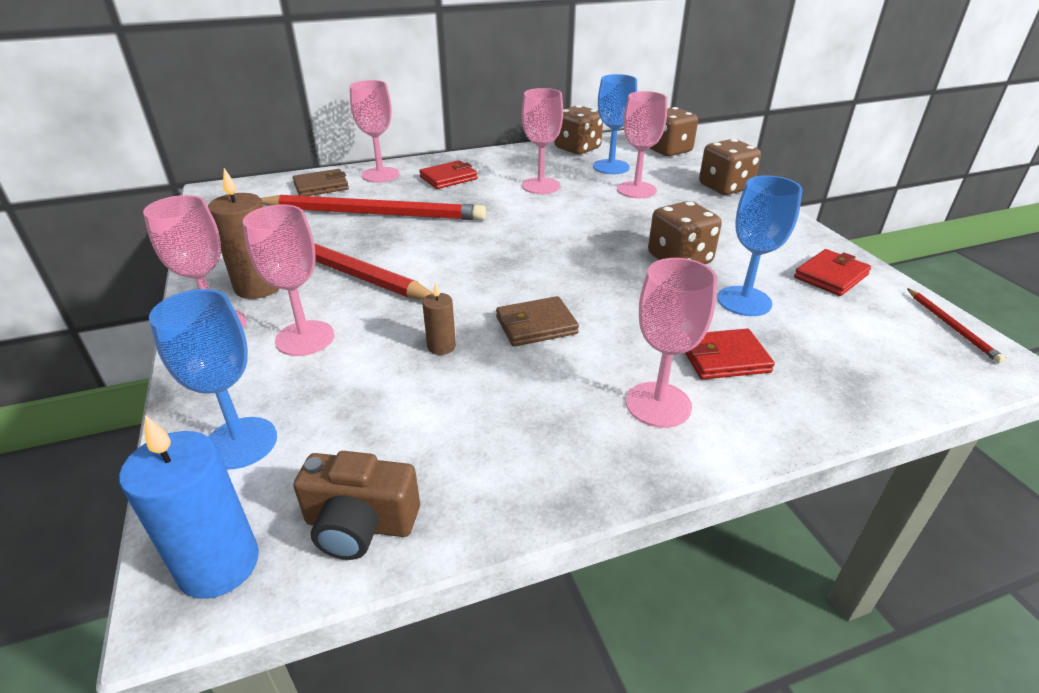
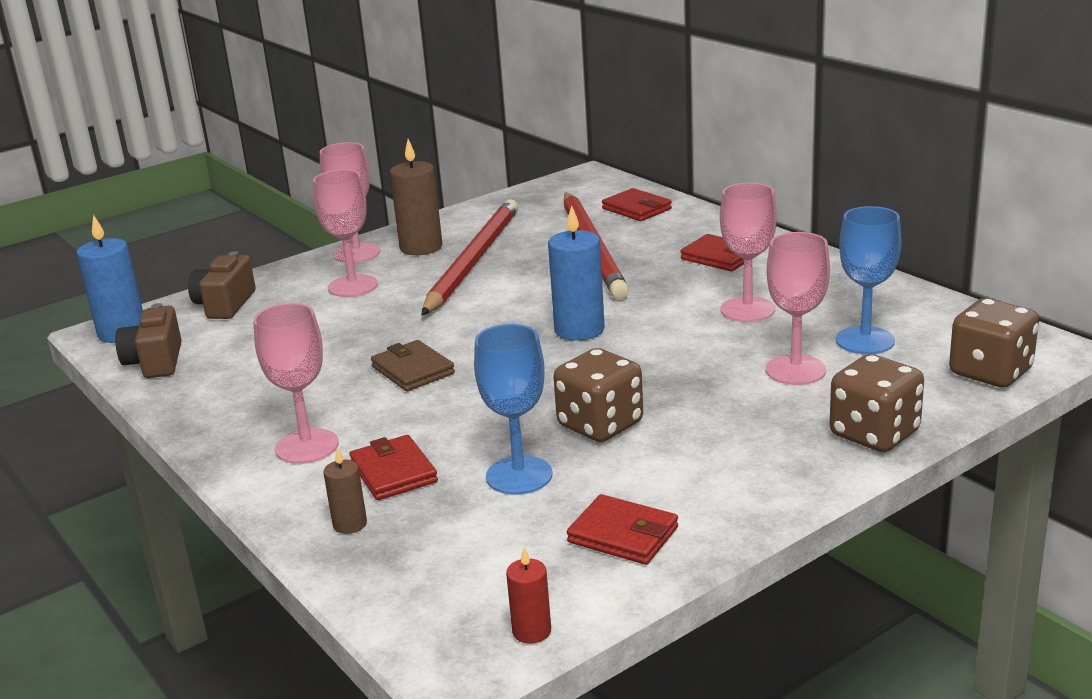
camera: 75 degrees right, 10 degrees down
(241, 443) = (225, 305): blue goblet -> brown camera
(321, 186) = (637, 209): brown wallet -> red wallet
(380, 175) = (693, 224): pink goblet -> none
(441, 346) = (361, 338): brown candle -> brown candle (350, 524)
(521, 242) = (579, 330): none -> blue candle
(577, 148) = (912, 307): brown dice -> none
(951, 326) = (531, 631): red pencil -> red candle

